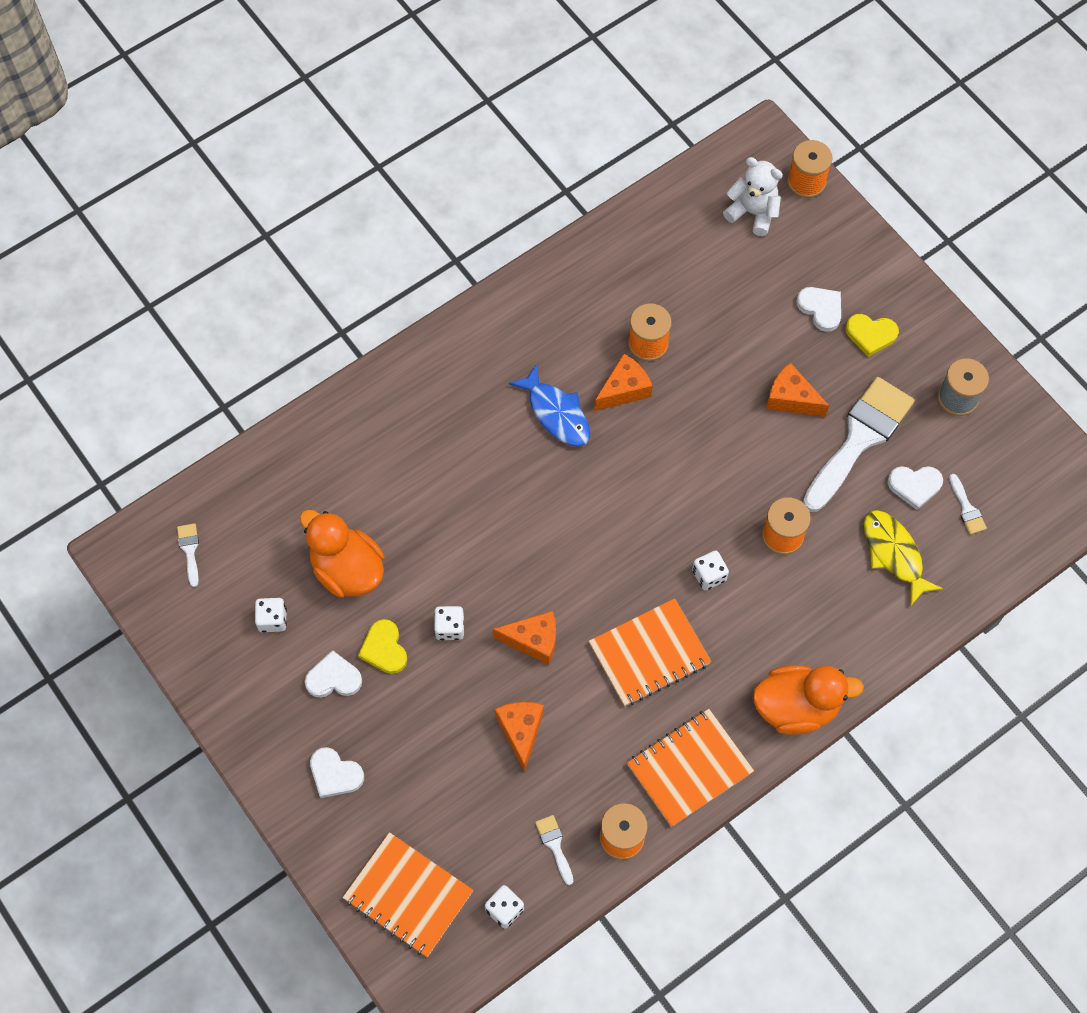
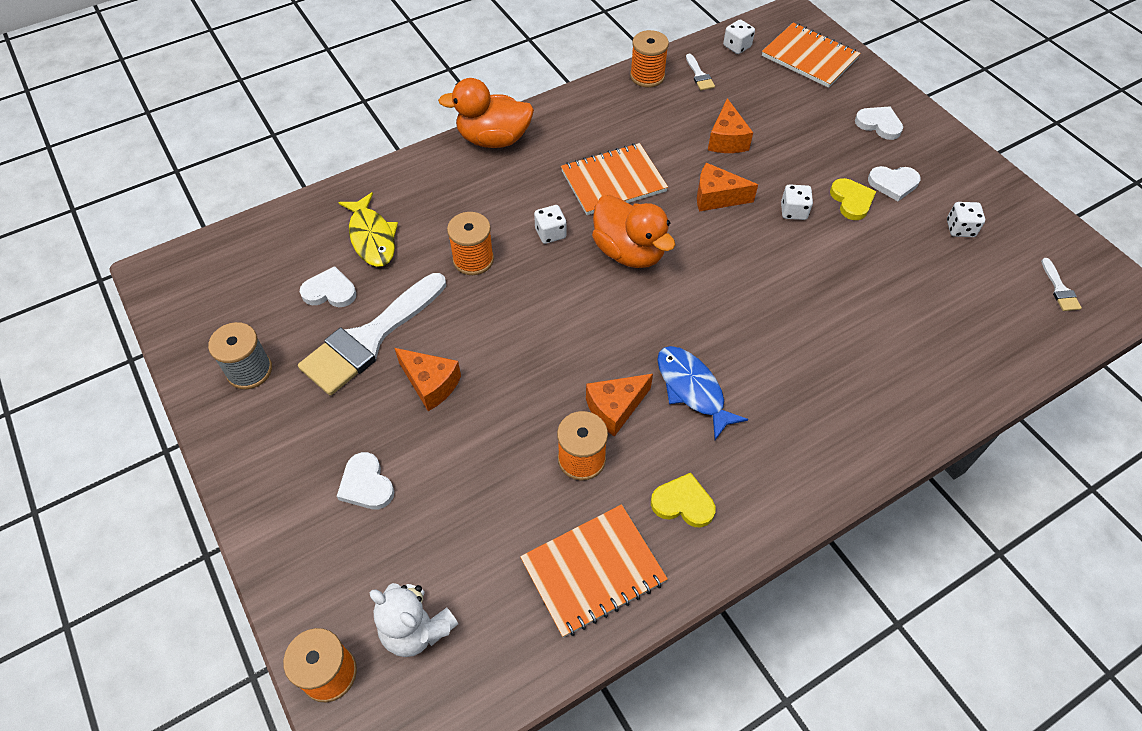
camera: 175 degrees left, 10 degrees down
(347, 569) = (897, 262): orange duck -> orange duck (629, 252)
(689, 768) = (589, 109): orange notebook -> orange notebook (593, 571)
(870, 335) = (318, 448): yellow heart -> yellow heart (683, 503)
(967, 508) = (287, 268): white brush -> none

